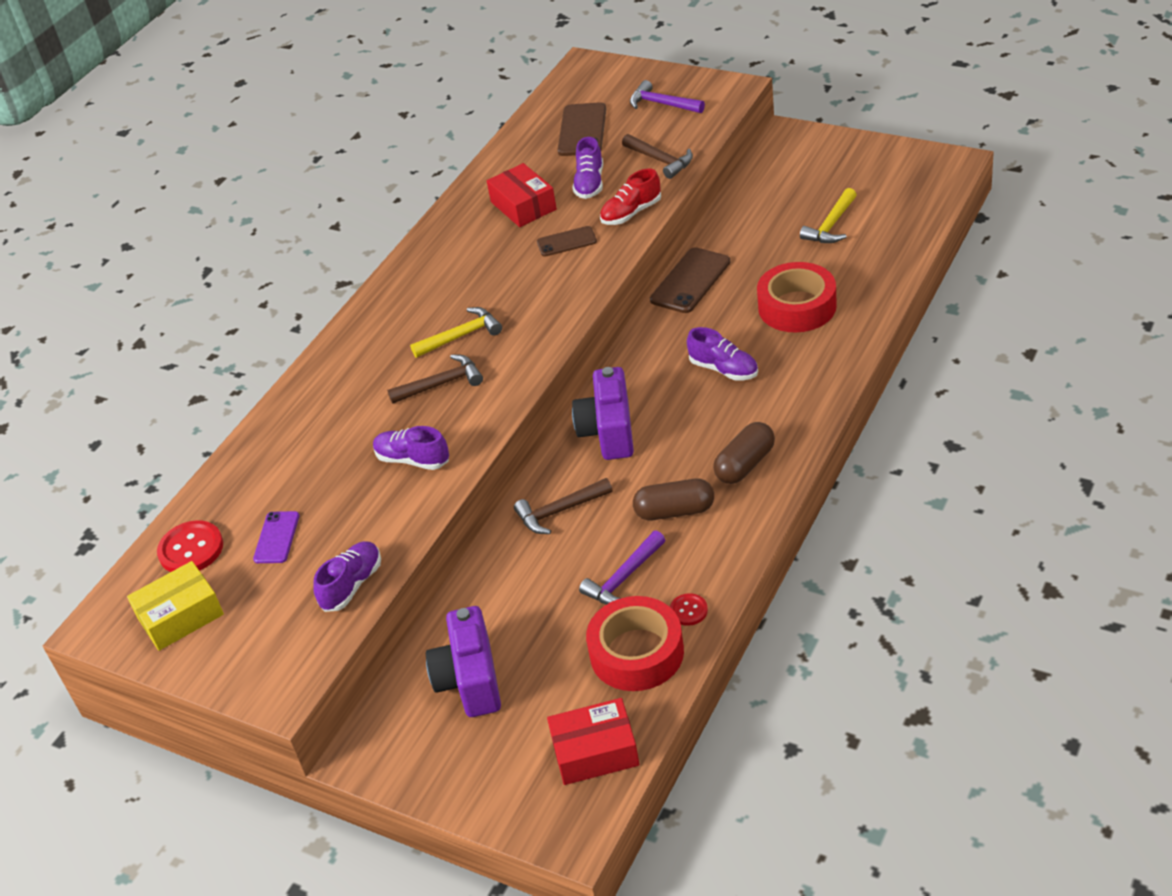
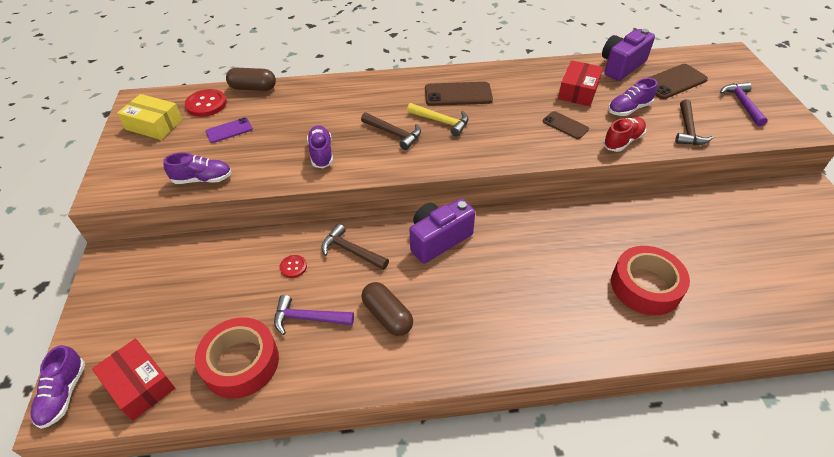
camera: 50 degrees right, 5 degrees up
(470, 680) = (184, 280): purple camera -> purple camera (621, 66)
(631, 213) = (622, 141): red shoe -> red shoe turned 120 degrees clockwise
(688, 610) = (295, 375): red button -> red button (293, 267)
(690, 281) = (612, 211): brown phone -> brown phone (458, 94)
(724, 369) = (544, 274): purple shoe -> purple shoe (63, 394)
(745, 464) = (460, 337): brown capsule -> brown capsule (253, 88)
(831, 225) = (750, 263): yellow hammer -> none

